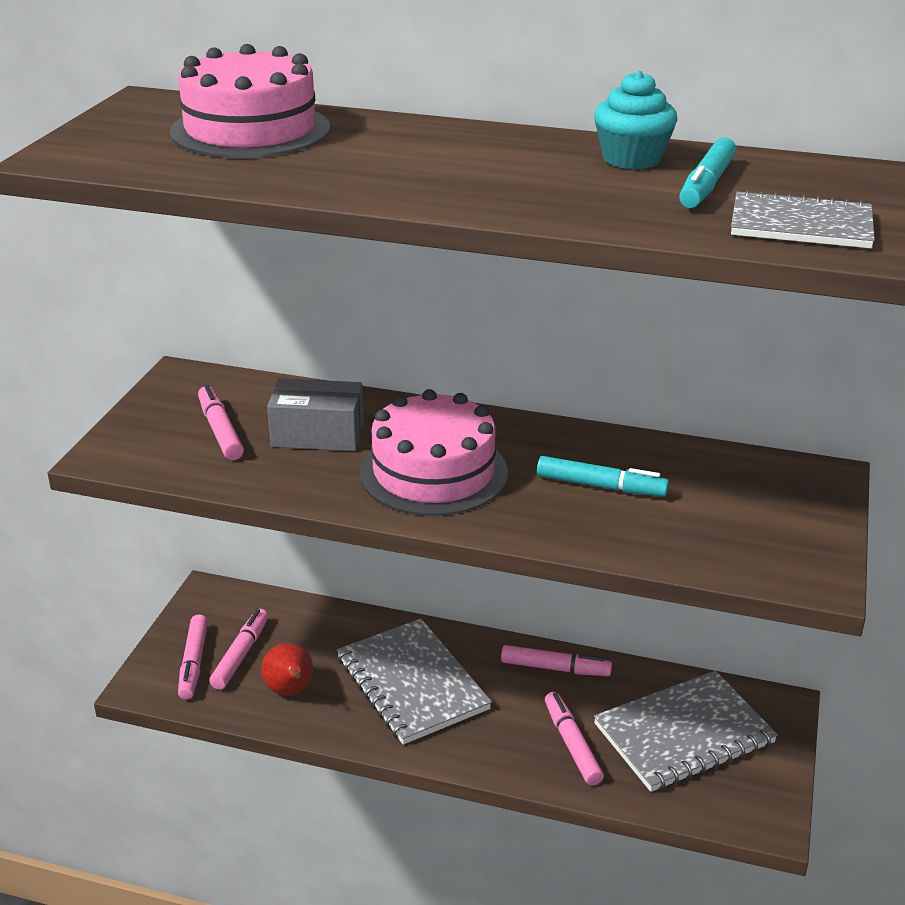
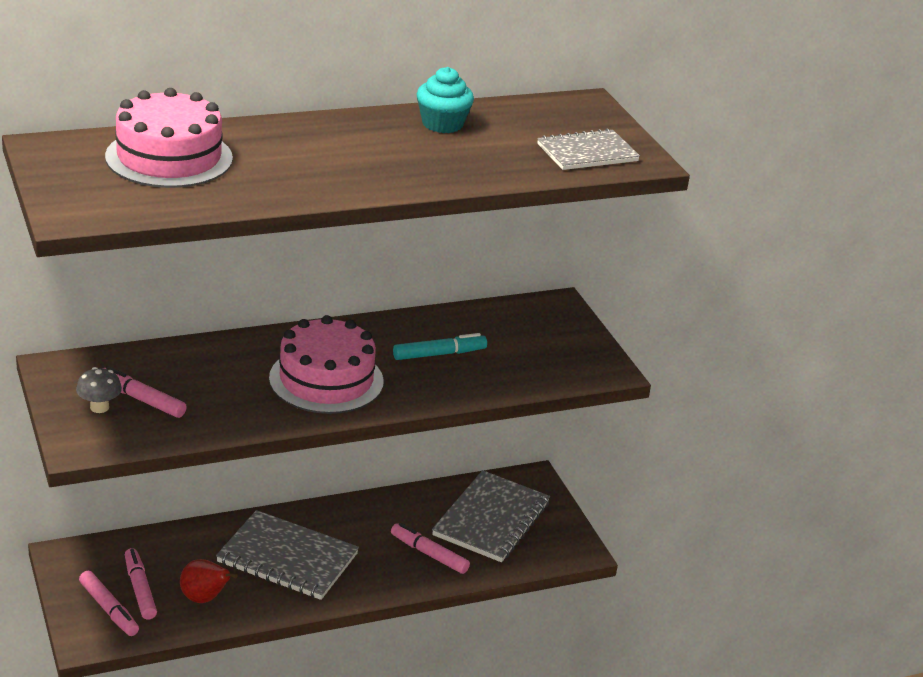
camera: 40 degrees left, 0 degrees up
(172, 425) = (99, 407): none -> grey mushroom
(317, 434) = (216, 379): grey box -> none
(555, 668) = (375, 510): pink marker -> none
(706, 185) = (507, 135): turquoise marker -> none

